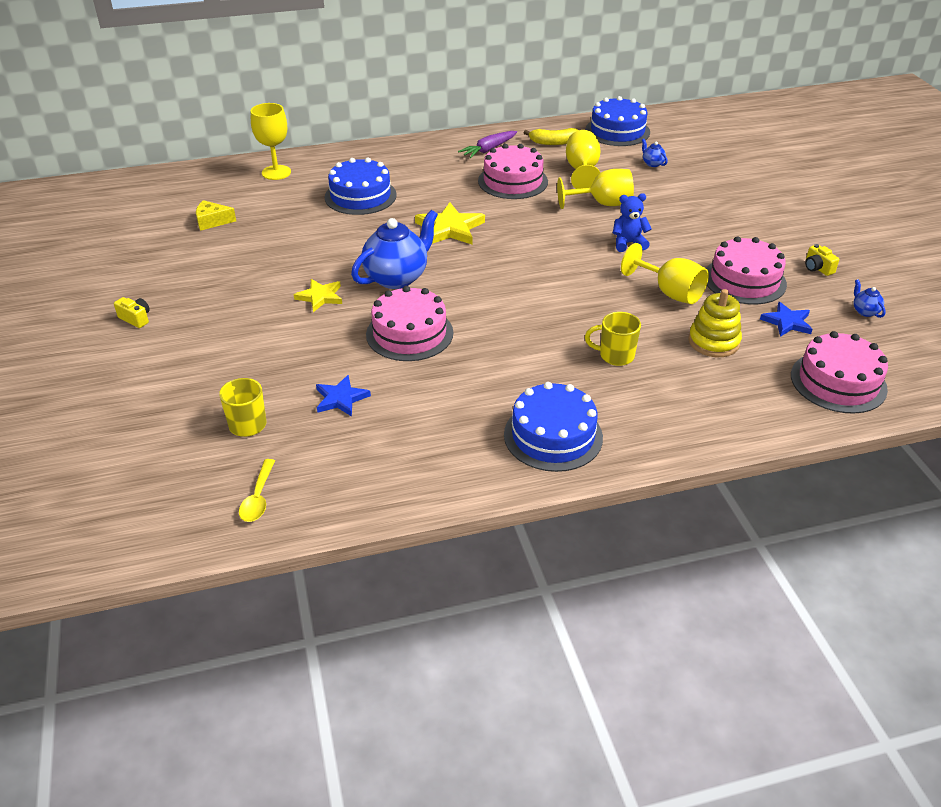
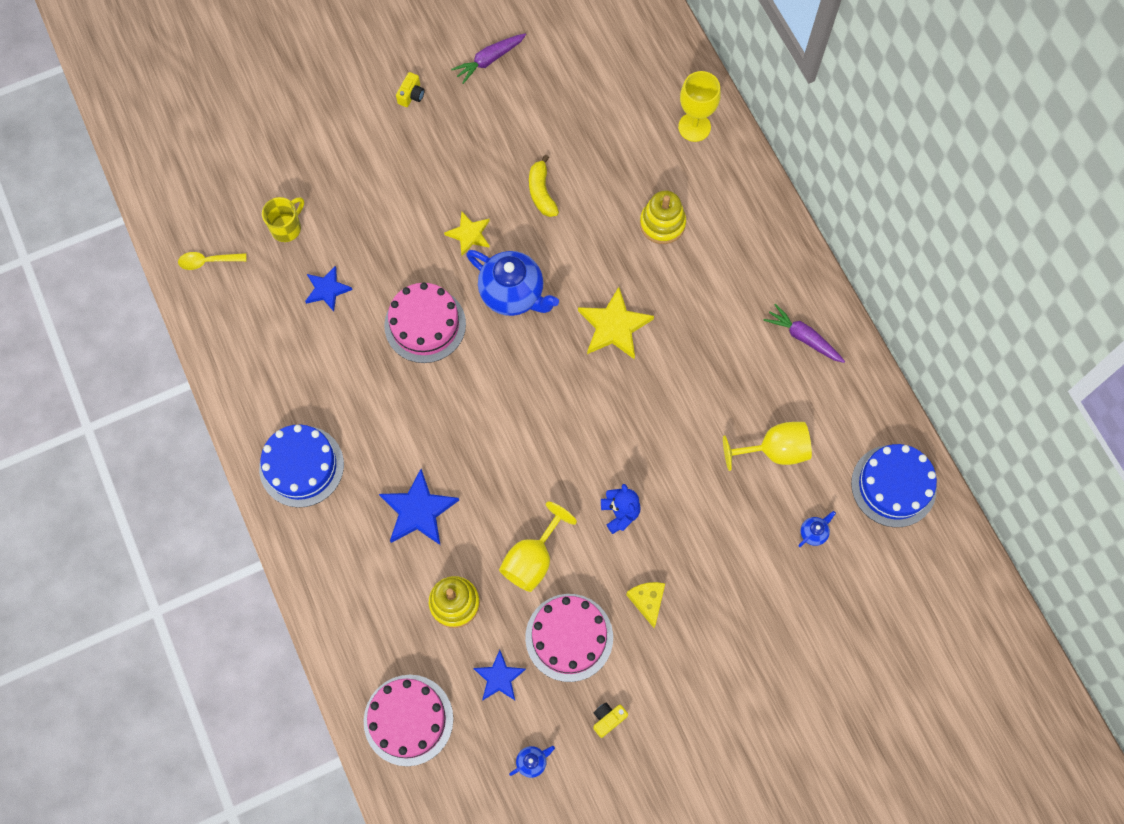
camera: 80 degrees right, 30 degrees up
(131, 267) = (489, 60): none -> purple carrot
(212, 221) = (582, 99): yellow cheese -> yellow cheese (647, 601)
(360, 196) = (662, 223): blue cake -> yellow stacking toy
(513, 181) = (731, 376): pink cake -> none
(553, 142) = (841, 410): yellow banana -> yellow banana (541, 192)
(602, 204) = (700, 480): yellow goblet -> none
(615, 356) = (418, 511): yellow mug -> blue star

